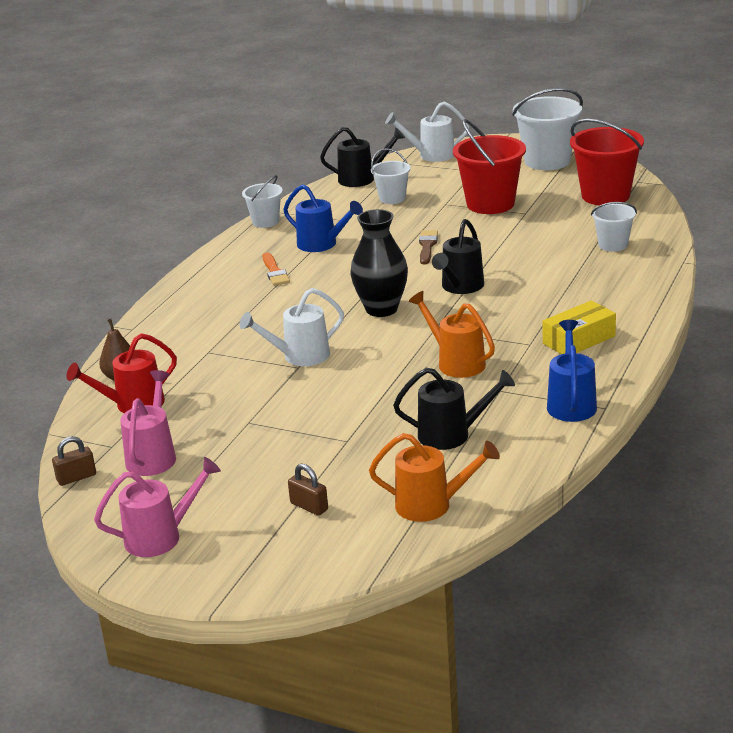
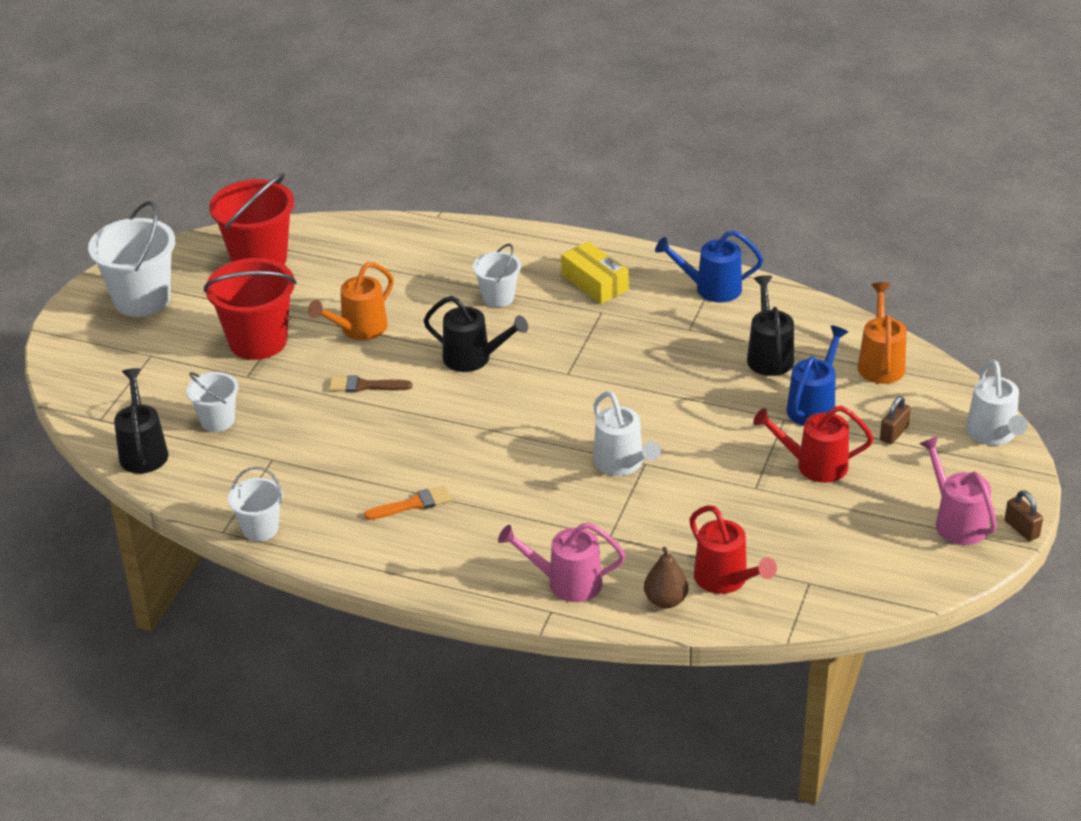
camera: 95 degrees left, 10 degrees up
(76, 477) = (869, 599): brown padlock -> brown padlock (1021, 529)
(153, 456) = (823, 548): pink watering can -> pink watering can (566, 583)
(271, 455) = (813, 465): none -> red watering can
(322, 244) = (342, 470): blue watering can -> blue watering can (814, 405)
(381, 309) = (519, 412): black vase -> none
(431, 155) = (84, 394): white watering can -> white watering can (993, 435)
(455, 362) = (636, 357): orange watering can -> orange watering can (358, 330)
(613, 245) = (389, 258): white bucket -> white bucket (498, 297)

